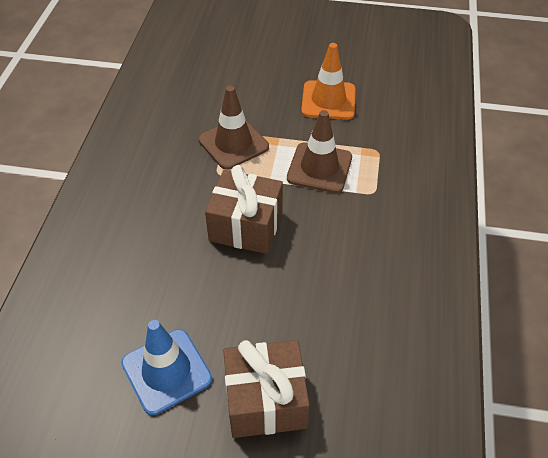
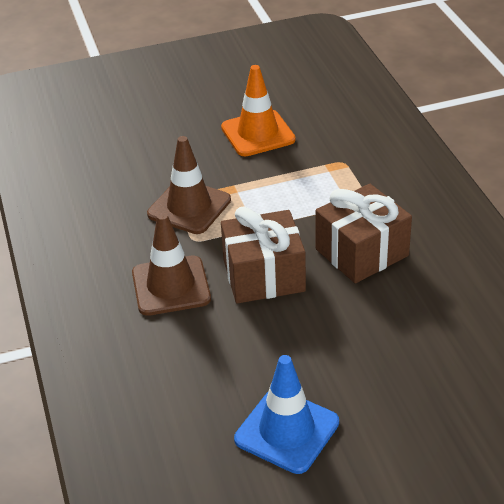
camera: 25 degrees left, 10 degrees down
(265, 400) = (402, 412): brown gift -> brown gift (362, 252)
(319, 168) = (297, 197): brown traffic cone -> brown traffic cone (171, 286)

